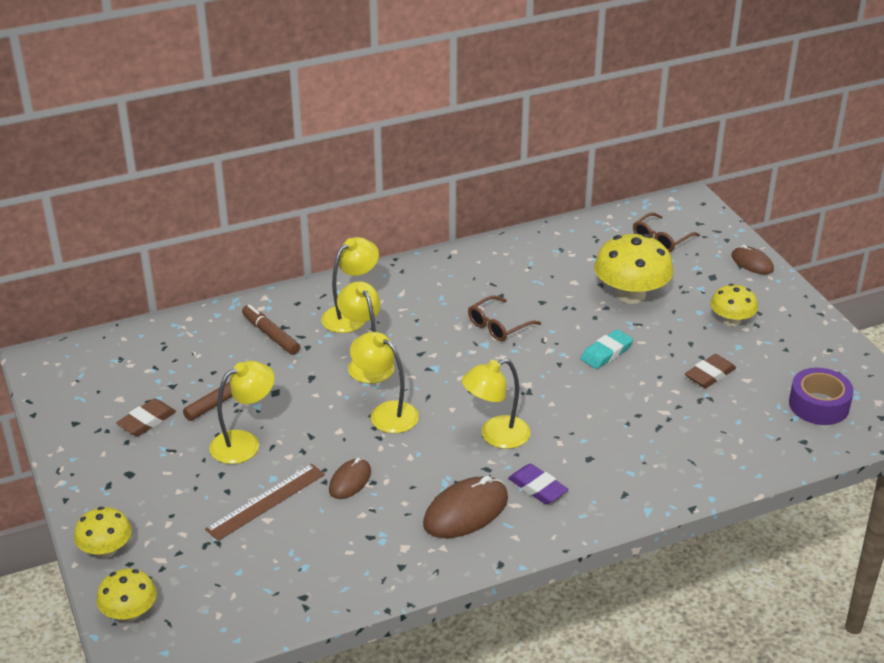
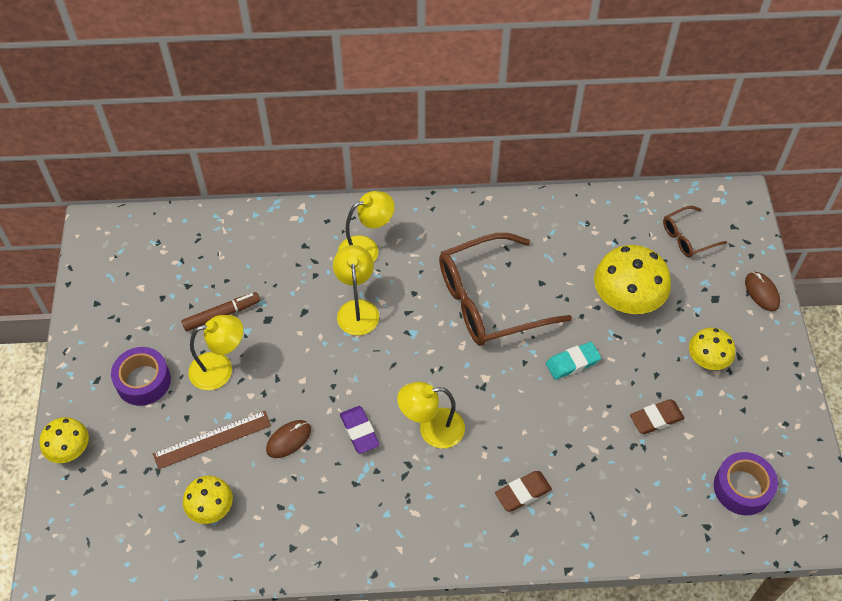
camera: 20 degrees right, 20 degrees up
(129, 613) = (63, 522): yellow mushroom -> yellow mushroom (211, 507)
(146, 421) = (152, 319): brown eraser -> brown eraser (523, 492)
(162, 473) = (143, 381): none -> purple tape
(270, 335) = (290, 252): brown marker -> none
(386, 413) = (349, 372): yellow lamp -> none
(465, 511) = (370, 506): brown mouse -> none
(498, 326) = (489, 300): brown glasses -> brown glasses, size x2.09
(537, 488) = (442, 500): purple eraser -> purple eraser (359, 431)

